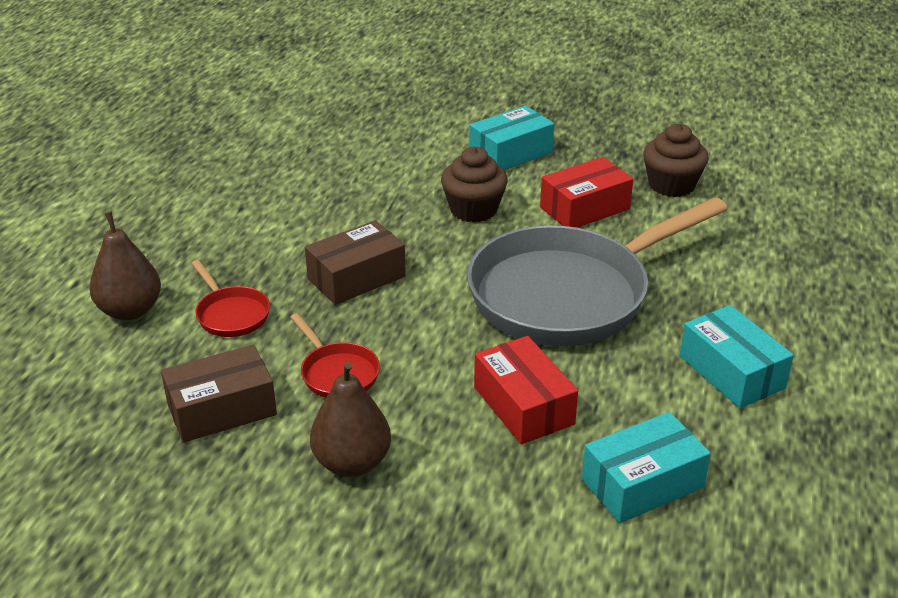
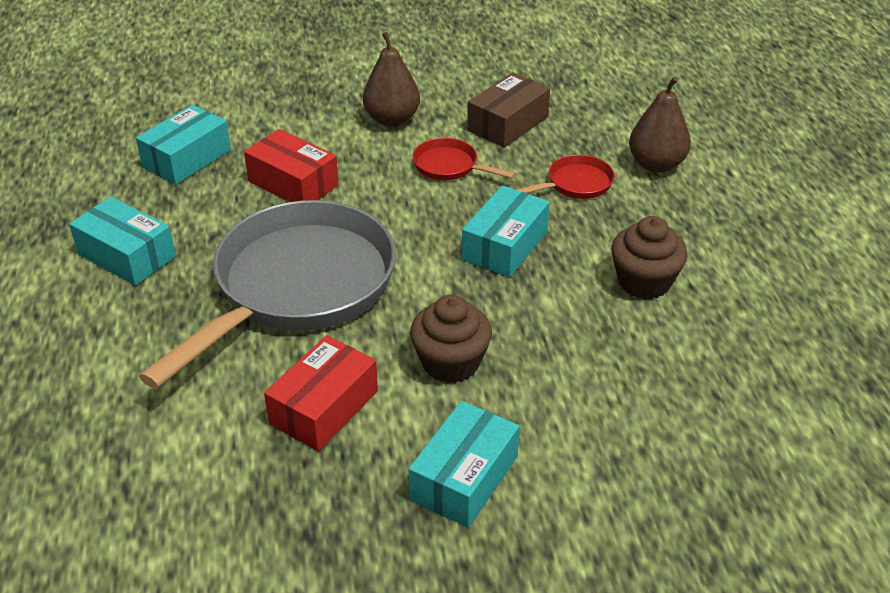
camera: 155 degrees right, 5 degrees up
(231, 314) = (575, 184): red pan -> red pan turned 120 degrees clockwise
(356, 277) = (505, 246): brown box -> turquoise box
(671, 185) = (225, 488): brown cupcake -> brown cupcake (644, 282)

